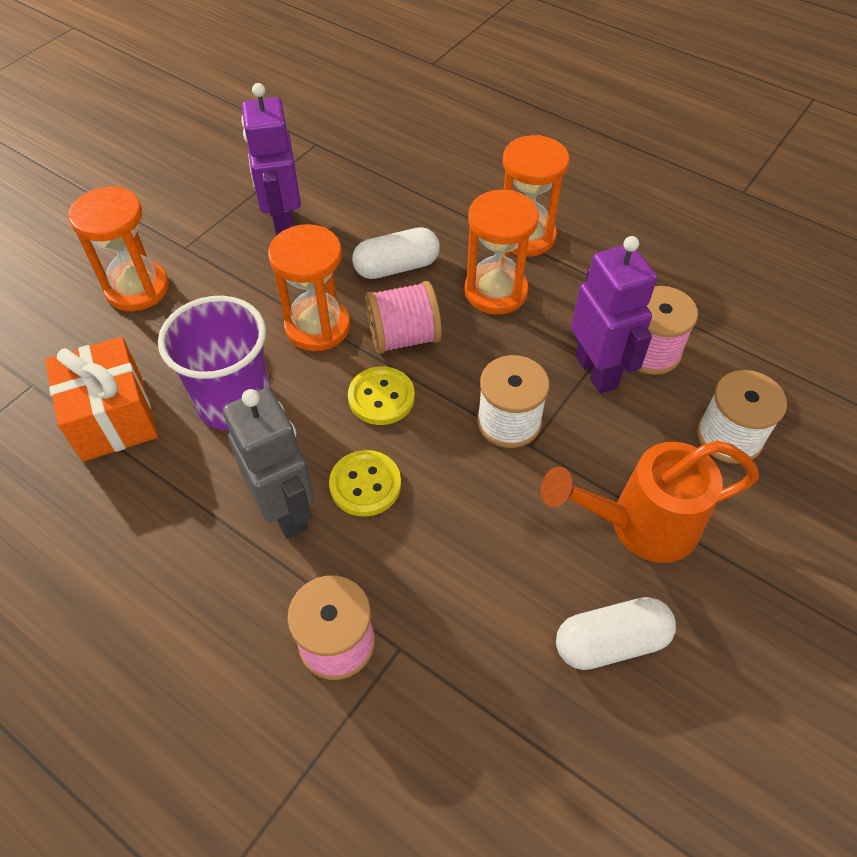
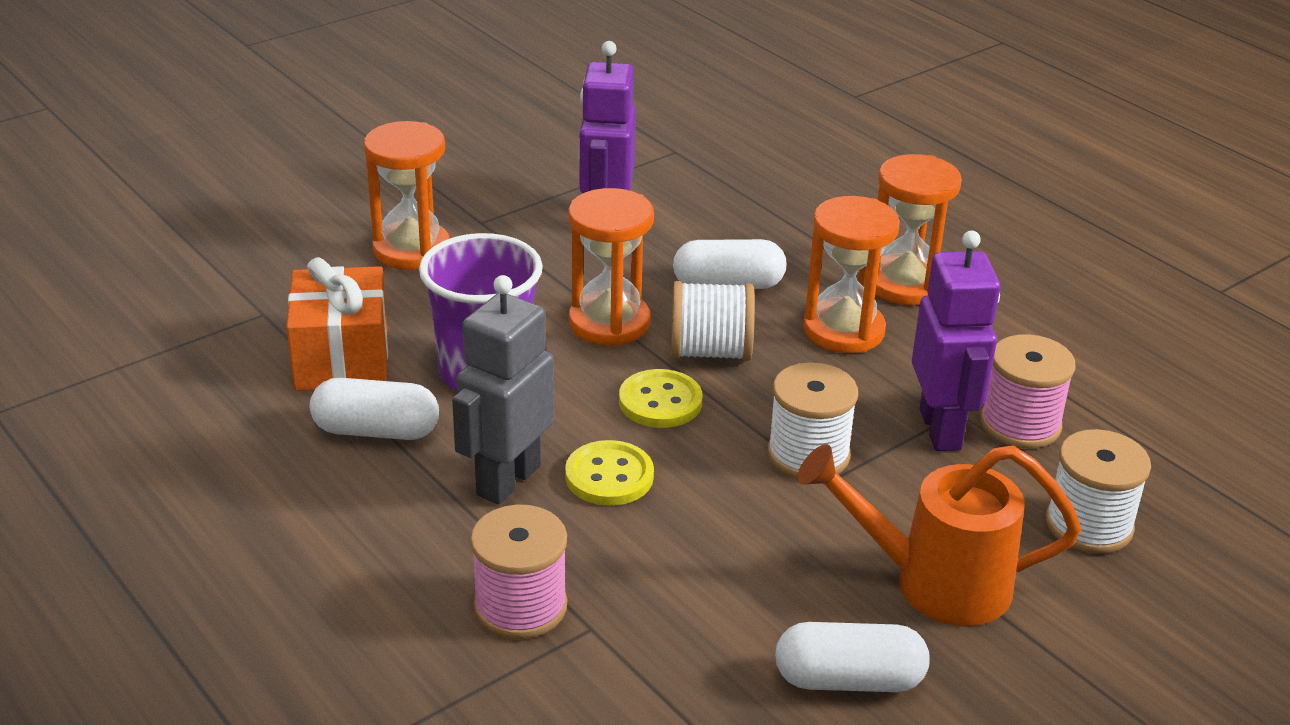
camera: 15 degrees right, 20 degrees down
(163, 486) = (376, 430): none -> white capsule
(286, 510) = (507, 480): grey robot -> grey robot turned 135 degrees counterclockwise
(403, 337) = (710, 352): pink spool -> white spool

